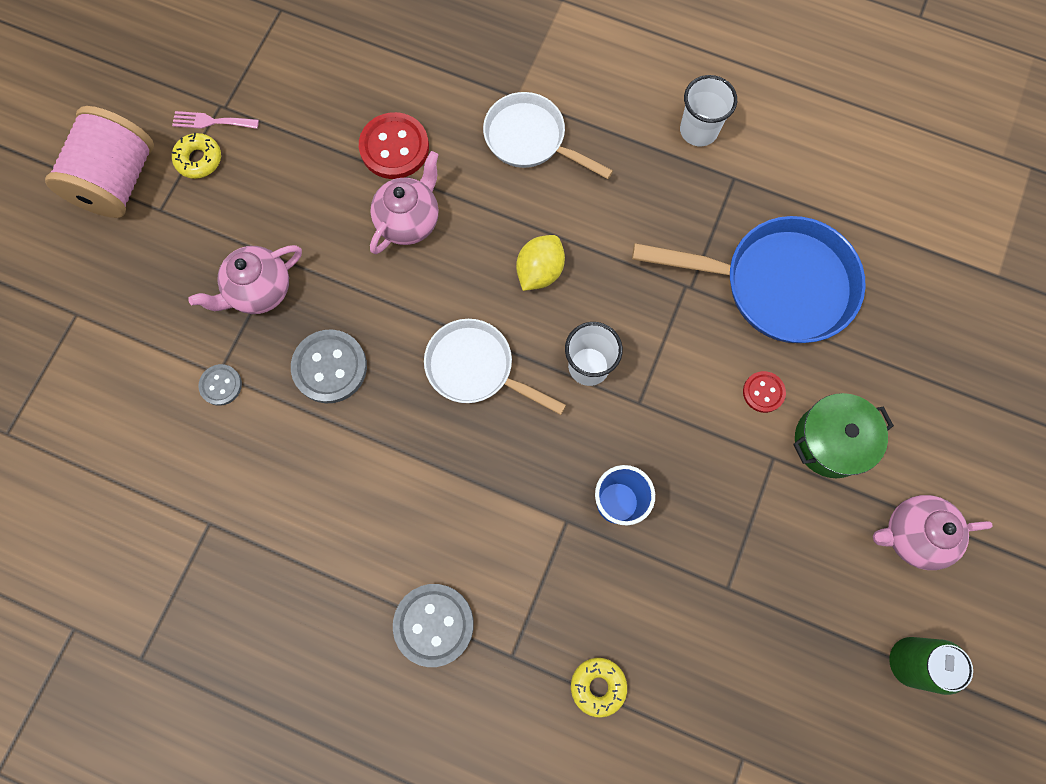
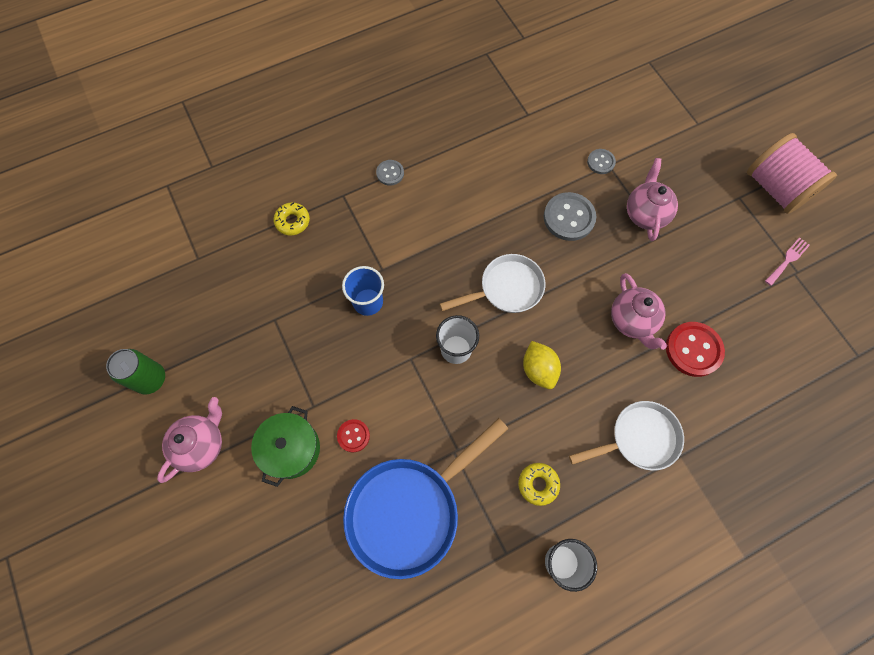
camera: 130 degrees right, 5 degrees down
(199, 159) = (762, 237): yellow donut -> yellow donut (538, 484)
(433, 624) = (390, 173): grey button -> grey button, size x0.56

